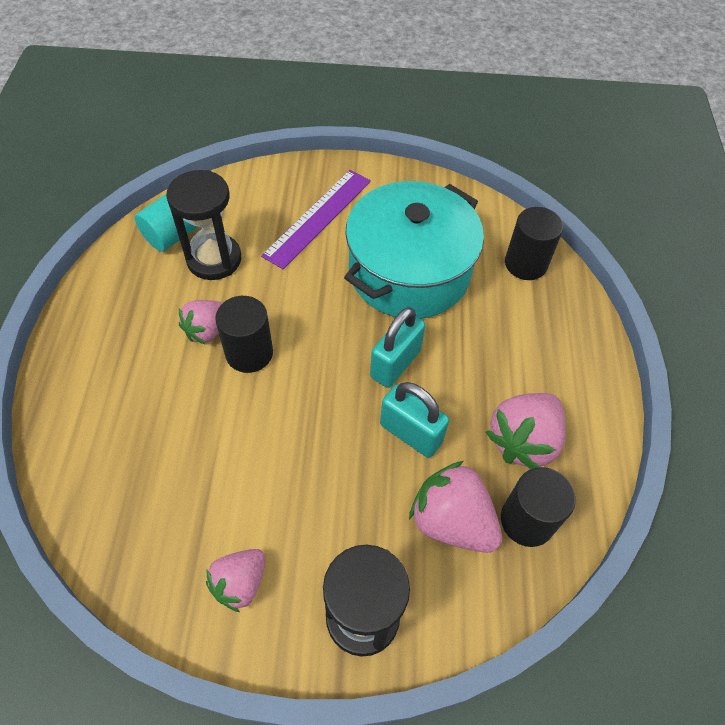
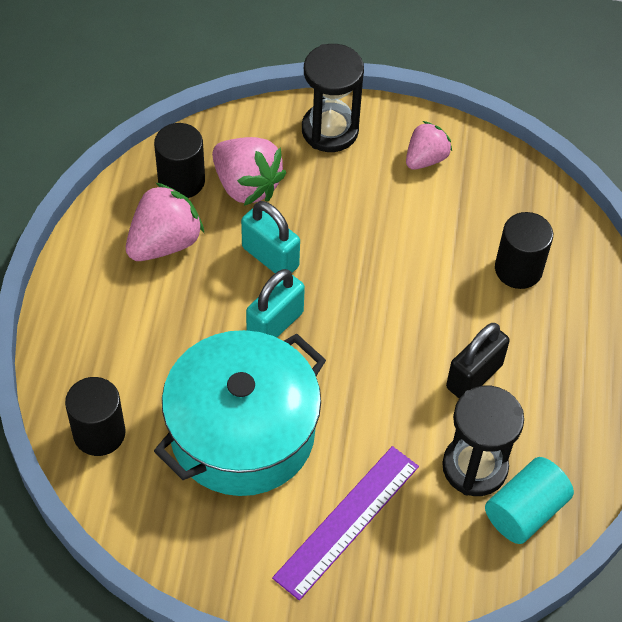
camera: 175 degrees left, 0 degrees up
(207, 330) = (474, 376): pink strawberry -> black padlock
(249, 353) = (427, 347): black cylinder -> black cylinder (518, 269)

